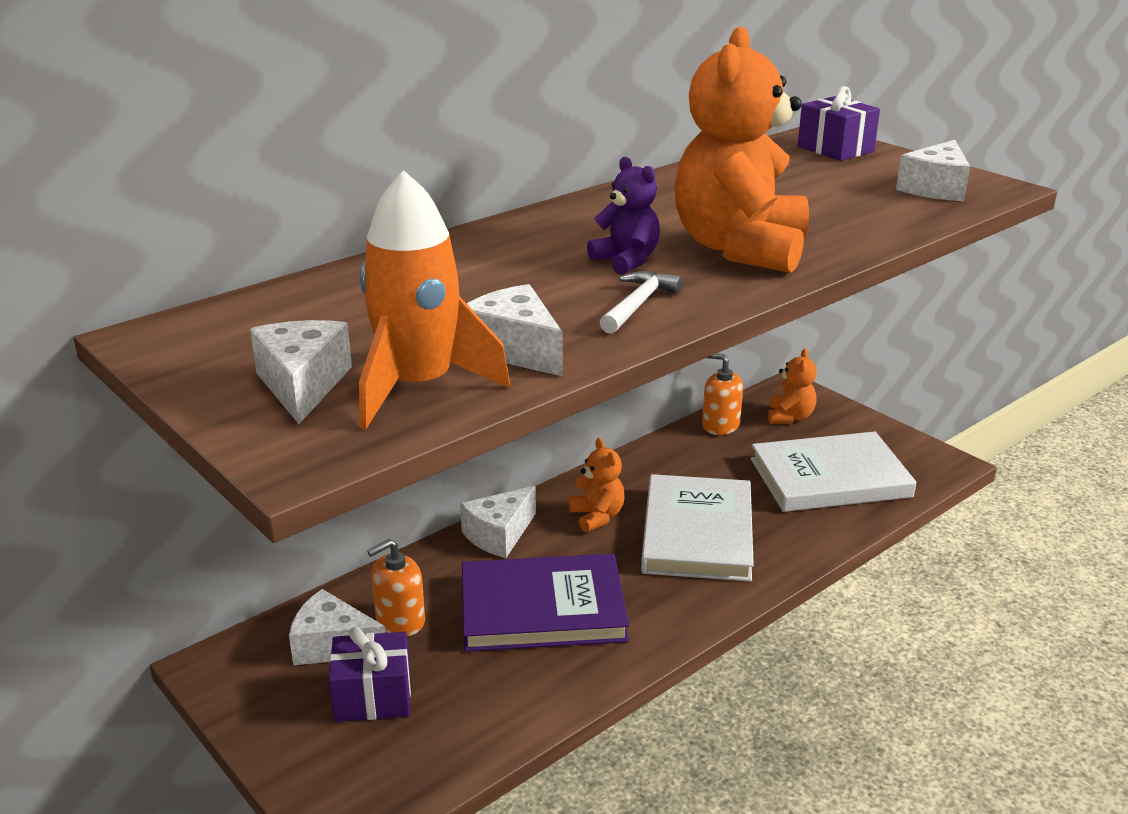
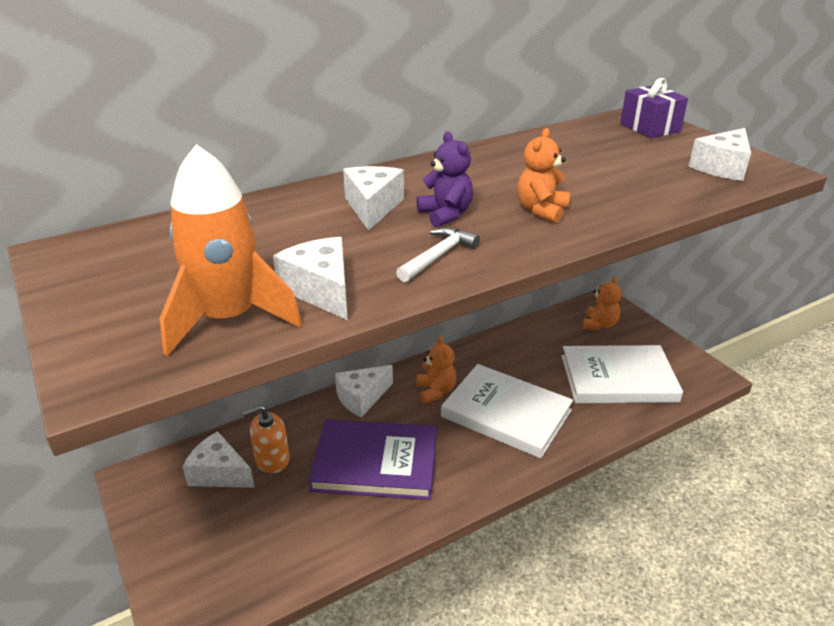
camera: 10 degrees right, 5 degrees up
(303, 385) = (142, 307): white cheese -> white cheese (372, 207)
(373, 697) = (234, 520): purple gift -> none
(697, 533) = (506, 413): white book -> white book turned 75 degrees counterclockwise
(720, 425) = (545, 326): orange soap dispenser -> none
(740, 248) = (541, 210): orange teddy bear -> orange teddy bear, size x0.47

